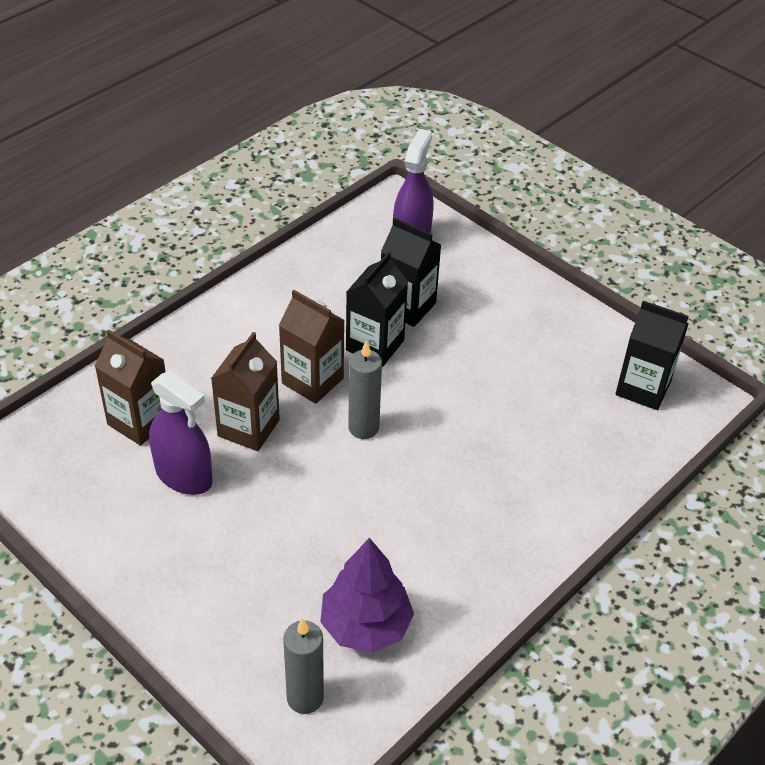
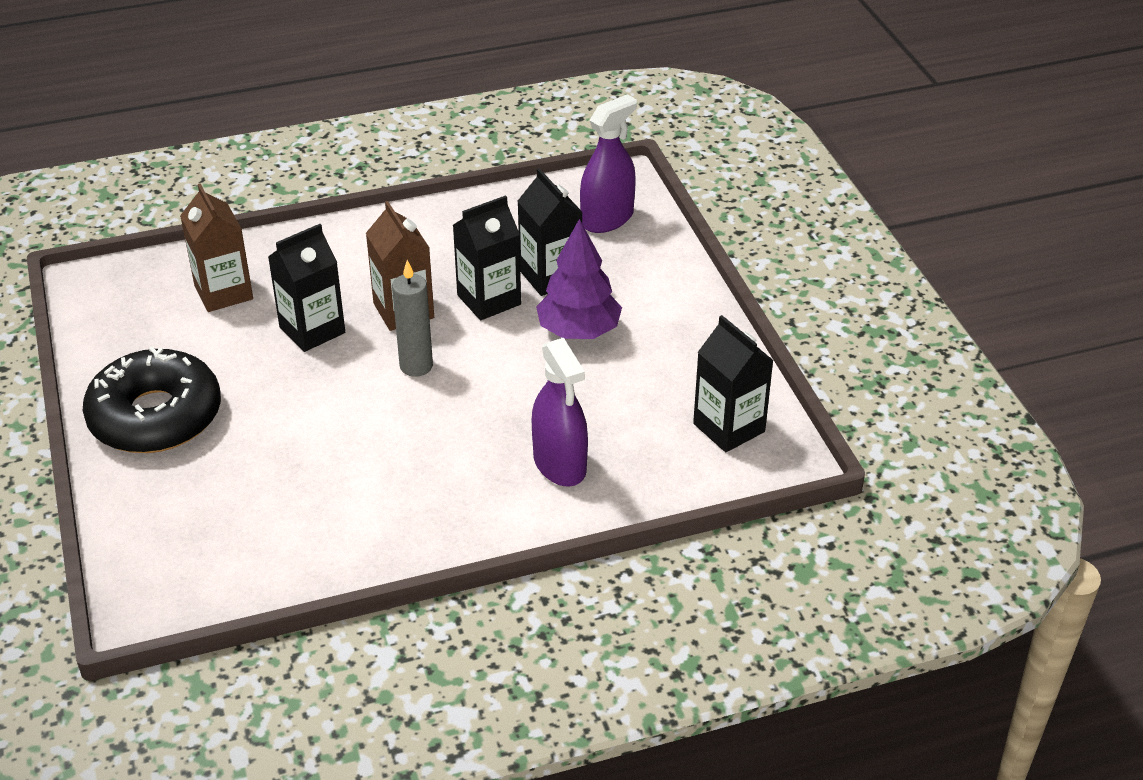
camera: 30 degrees right, 5 degrees down
(173, 566) = (155, 416): none -> black donut
(184, 475) = (224, 349): purple spray bottle -> purple spray bottle (559, 464)
(248, 428) = (312, 330): brown carton -> black carton
(305, 698) = (176, 561): grey candle -> none
(365, 625) = (276, 527): purple tree -> purple tree (578, 331)

